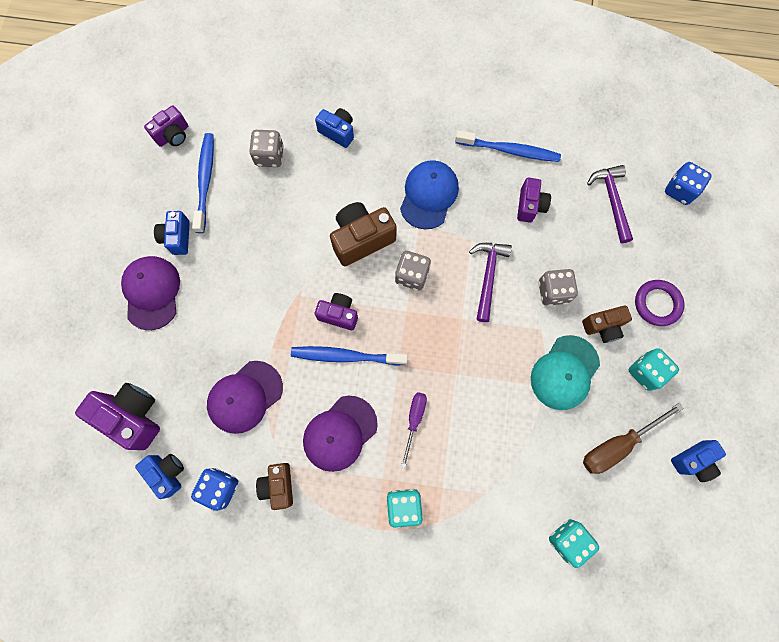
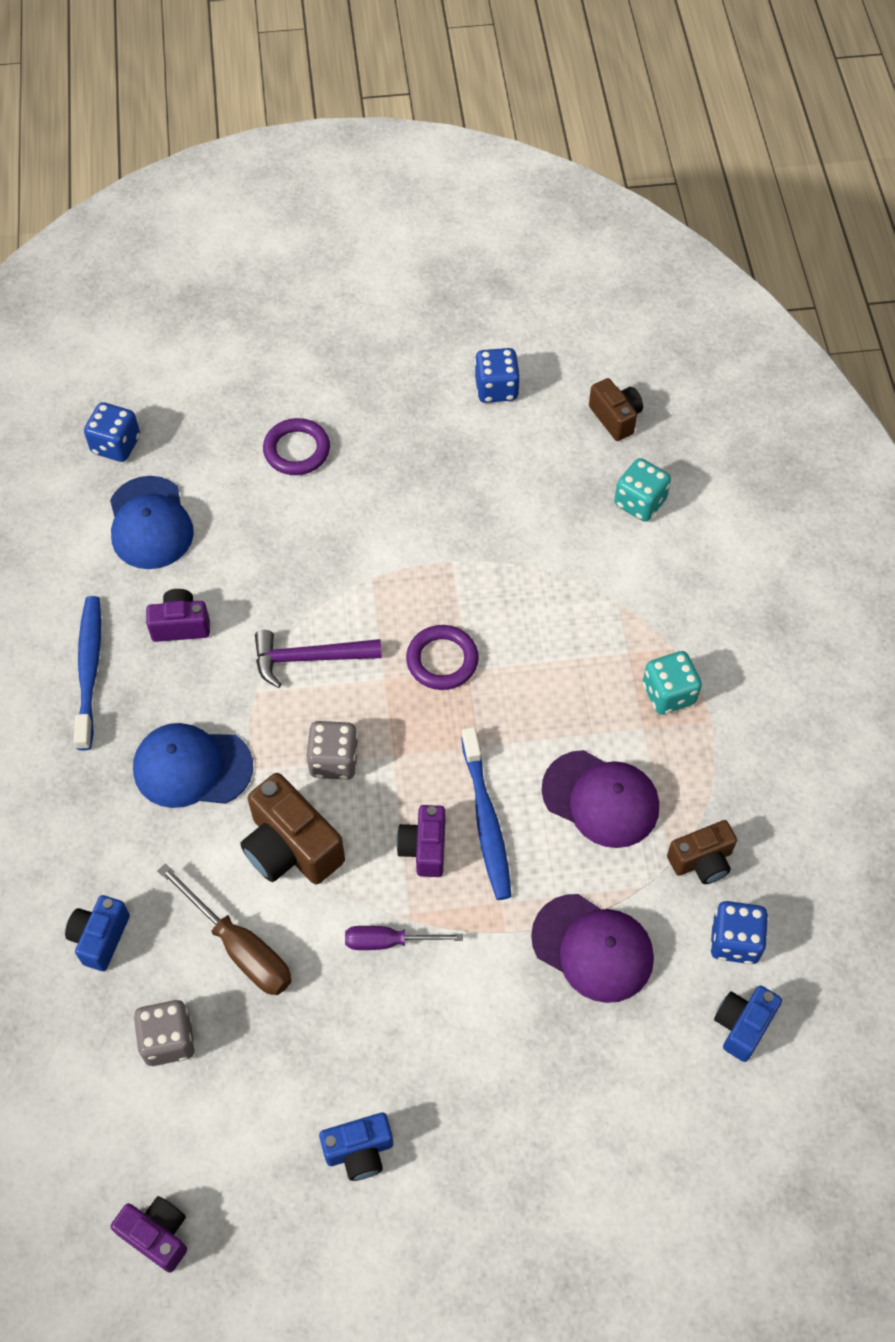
camera: 105 degrees left, 15 degrees down
(133, 416) = (679, 1112): purple camera -> none
(152, 292) = (470, 1159): purple cap -> none
(205, 181) = (240, 1139): blue toothbrush -> none
(414, 420) = (550, 707): purple screwdriver -> purple screwdriver (388, 941)
(467, 359) = (442, 660): none -> purple ring
(553, 292) = (311, 573): grey dice -> none
(564, 372) = (425, 540): turquoise cap -> none
(603, 327) = (347, 506): brown camera -> brown camera (615, 418)
(612, 201) = (150, 523): purple hammer -> blue cap
(617, 444) = (502, 468): brown screwdriver -> brown screwdriver (240, 947)
(645, 372) = (396, 451): turquoise dice -> none
(693, 461) = (496, 389): blue camera -> blue dice

